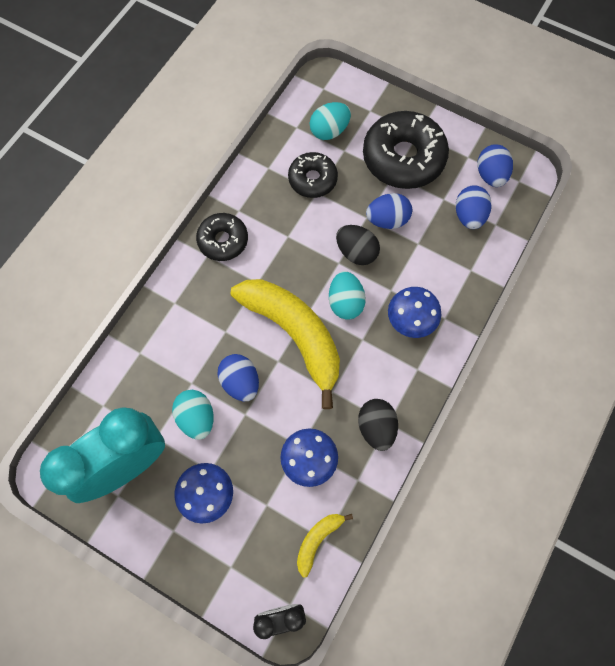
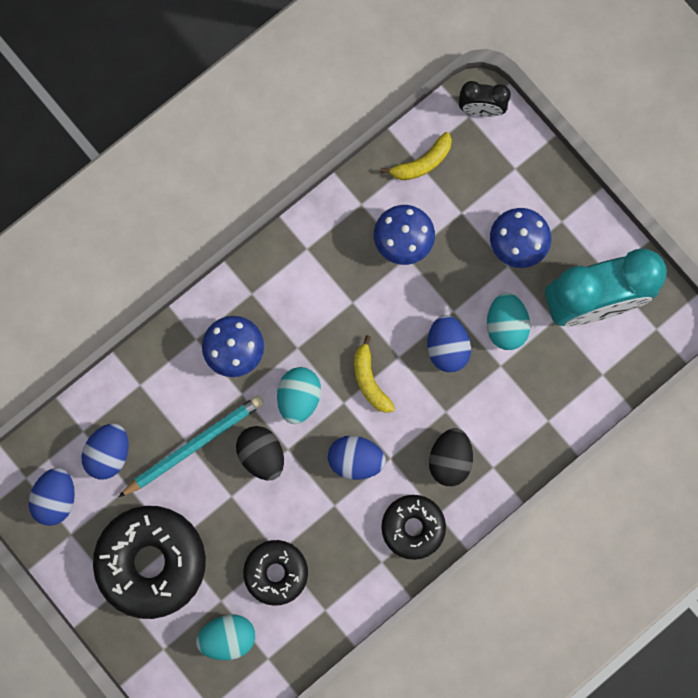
camera: 160 degrees left, 10 degrees up
(294, 334) = (369, 380): yellow banana -> yellow banana, size x0.44
(376, 427) = (321, 248): black egg -> black egg (449, 459)
(387, 220) = (208, 483): blue egg -> blue egg (355, 459)
(410, 242) = (193, 445): none -> turquoise pencil

